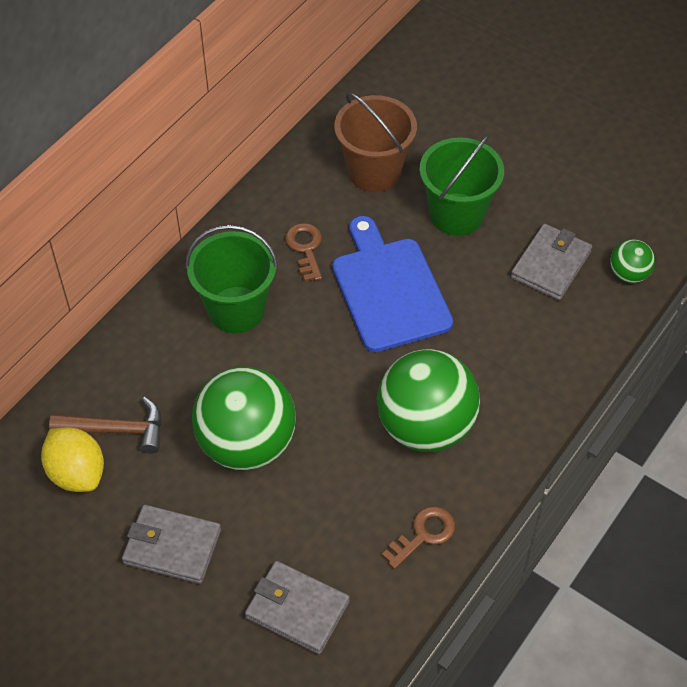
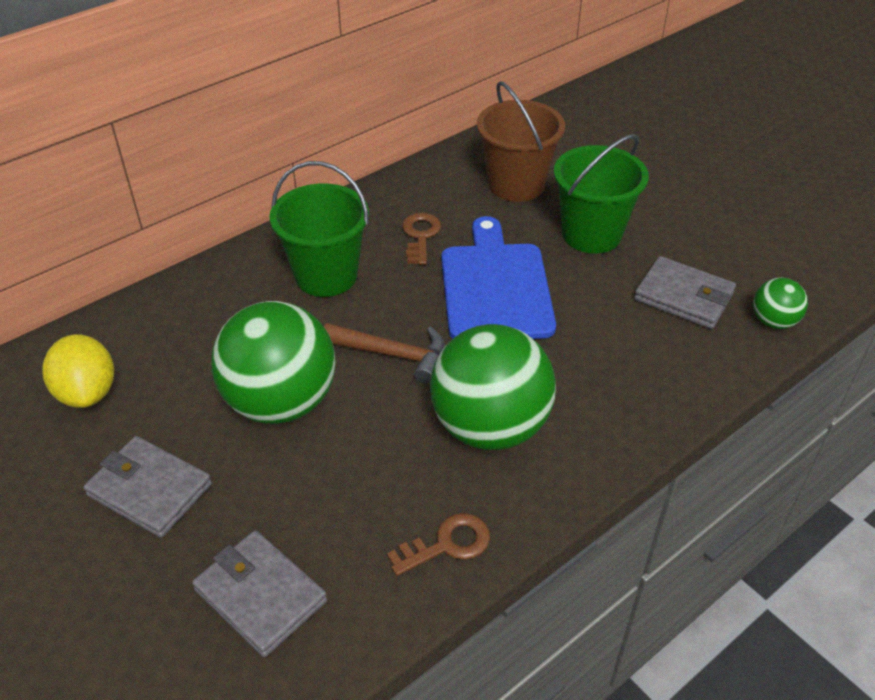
camera: 15 degrees right, 10 degrees down
(117, 430) = (150, 360): brown hammer -> brown hammer (393, 355)
(550, 265) = (683, 296): grey wallet -> grey wallet turned 75 degrees clockwise

